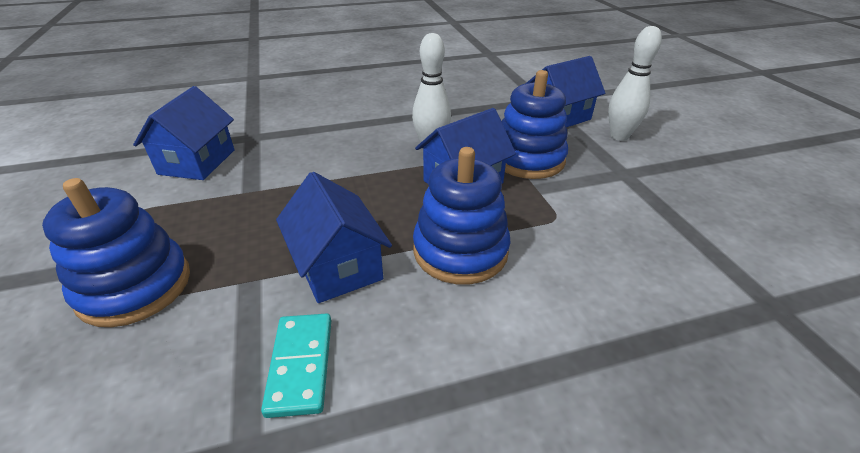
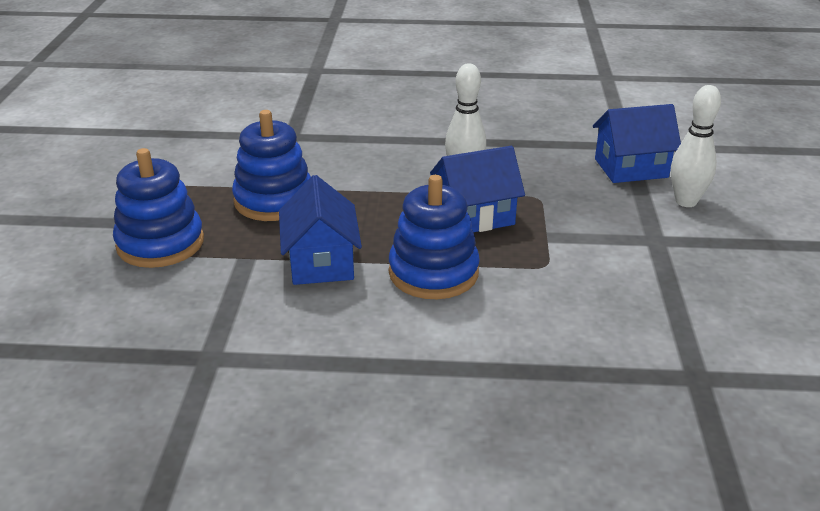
camera: 20 degrees right, 5 degrees down
(197, 162) = (234, 152): blue house -> none
(301, 365) = (264, 320): turquoise domino -> none
(527, 159) = (559, 207): blue stacking toy -> blue stacking toy (274, 200)

